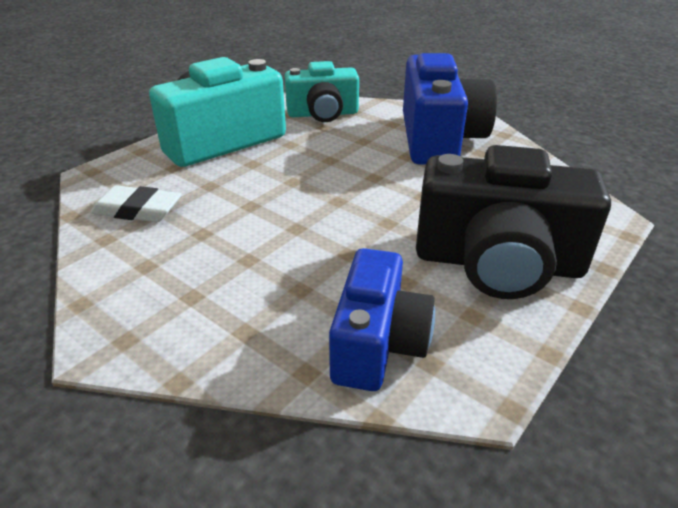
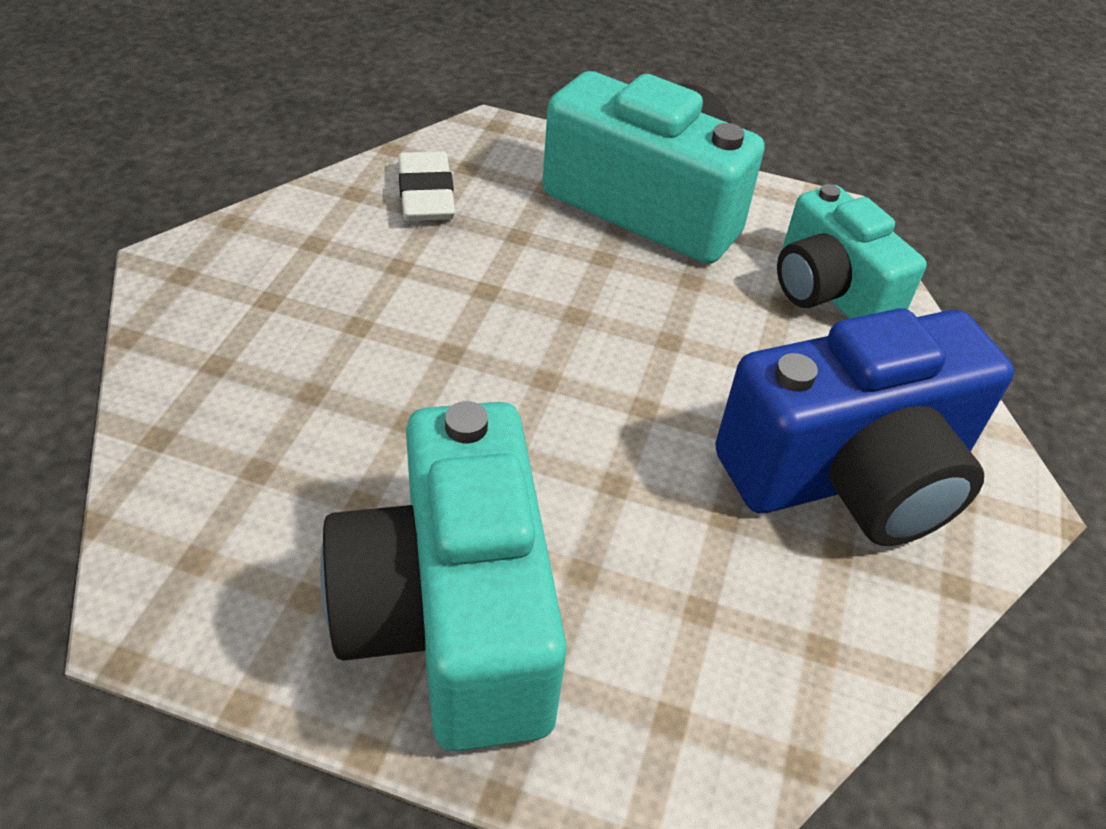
camera: 65 degrees right, 10 degrees up
(378, 343) = (220, 495): blue camera -> none
(497, 263) = (451, 617): black camera -> turquoise camera

